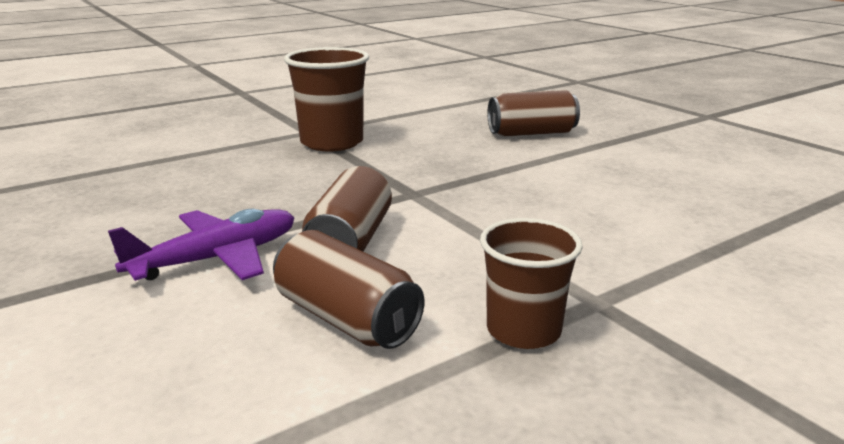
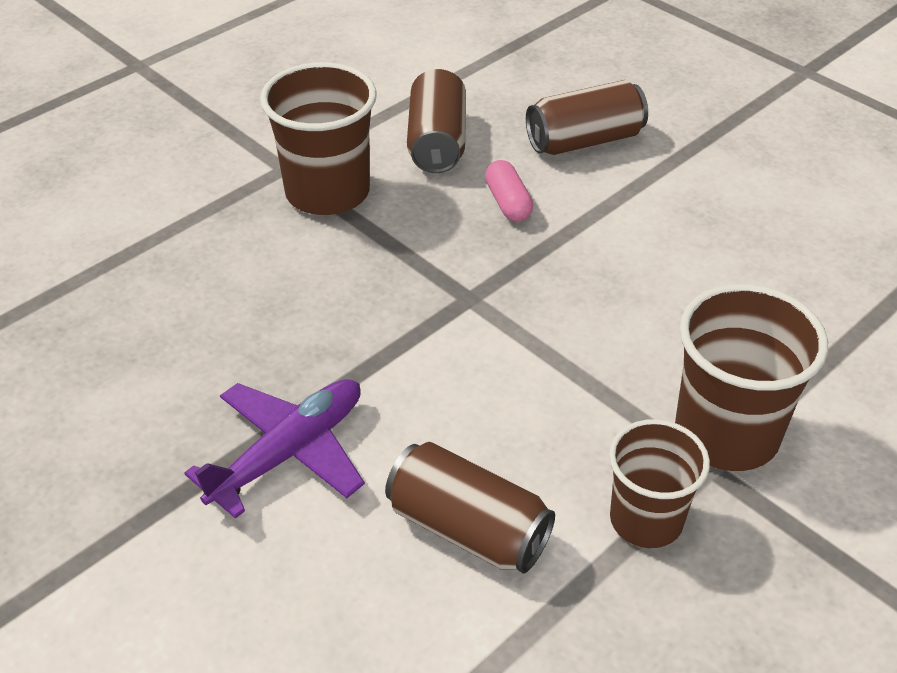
camera: 10 degrees left, 20 degrees up
(350, 241) = (427, 402): brown can -> brown can (437, 142)
(463, 154) = (508, 203): none -> pink capsule
(616, 282) = (726, 434): none -> brown cup

